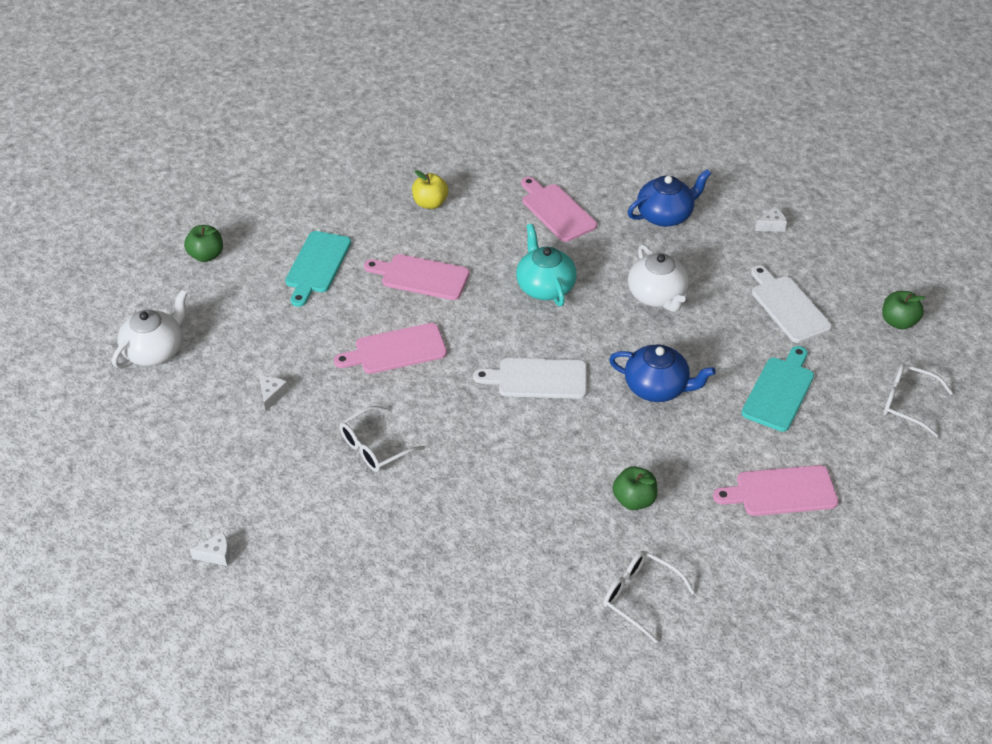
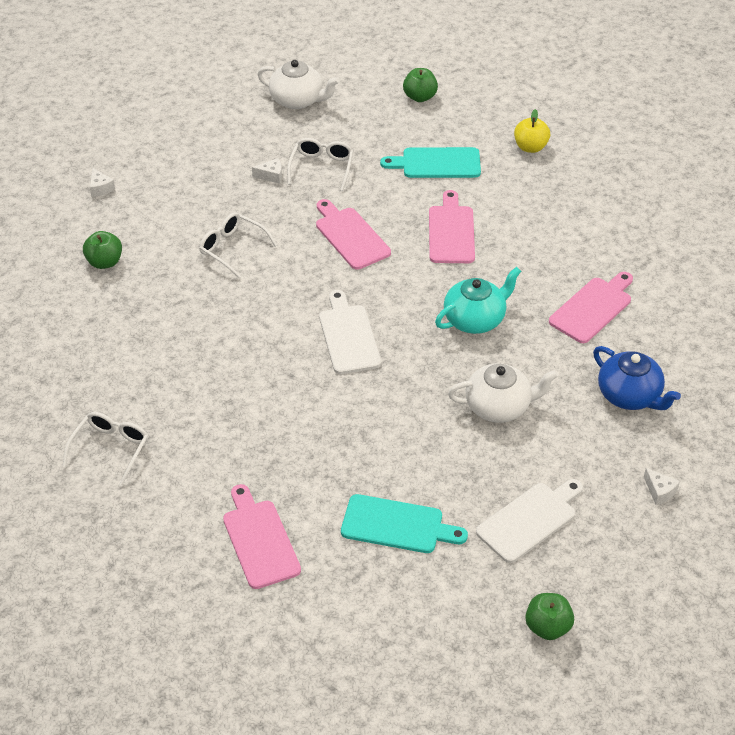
camera: 75 degrees right, 0 degrees up
(430, 203) = (557, 216): yellow apple -> yellow apple (530, 147)
(634, 500) = (219, 429): green apple -> green apple (105, 262)
(657, 296) = (499, 407): white teapot -> white teapot turned 150 degrees counterclockwise
(657, 387) = (367, 425): blue teapot -> none
(908, 403) = (418, 644): white glasses -> white glasses (321, 168)

